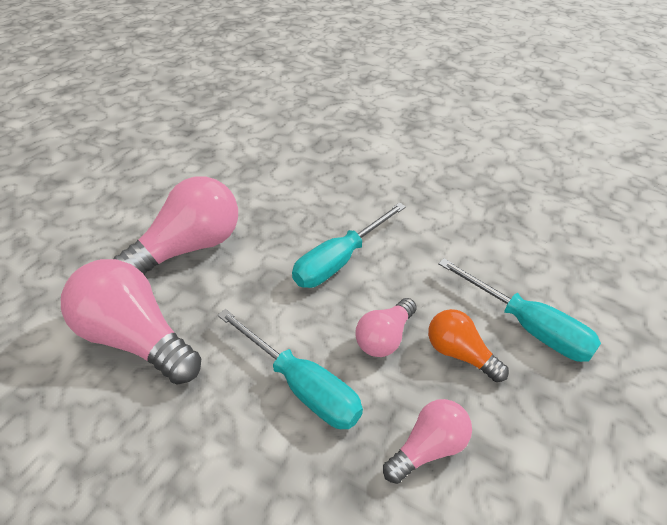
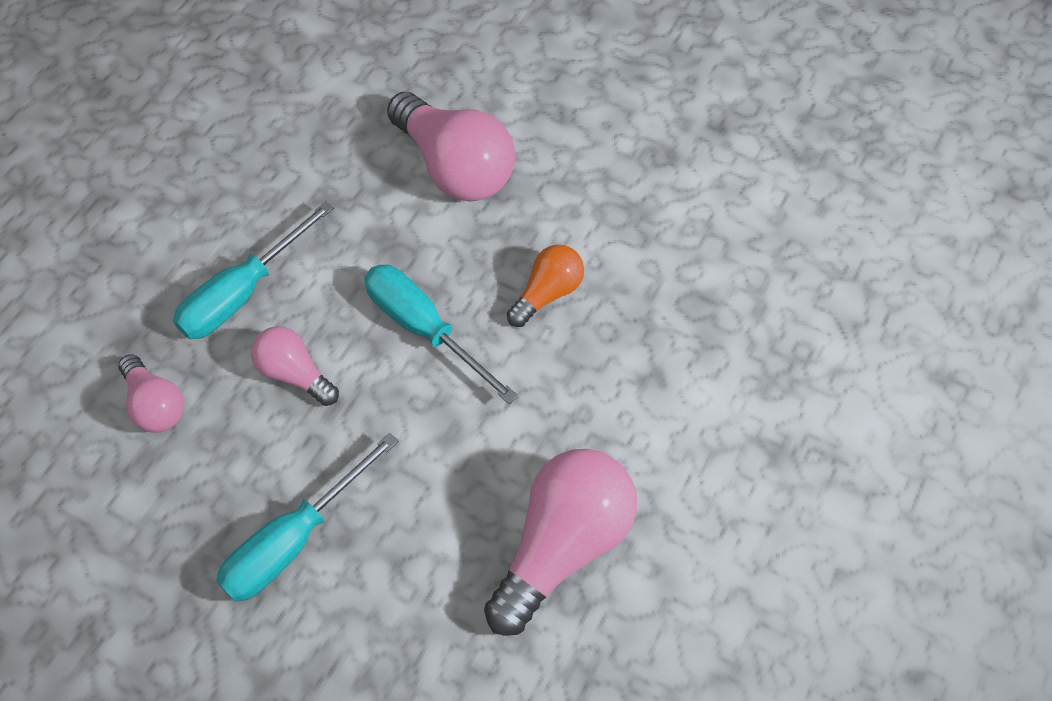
camera: 90 degrees right, 15 degrees up
(137, 338) = (320, 144): pink light bulb -> pink light bulb (562, 545)
(460, 354) = (262, 452): orange light bulb -> orange light bulb (547, 293)

